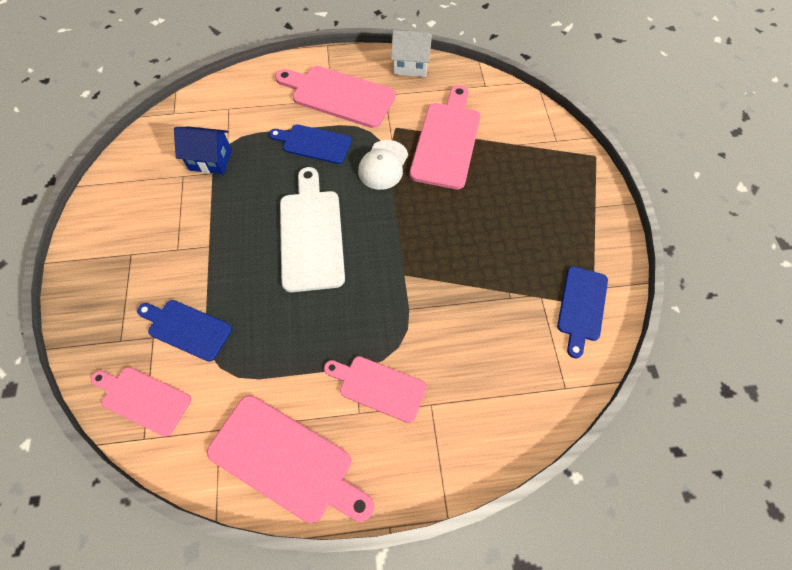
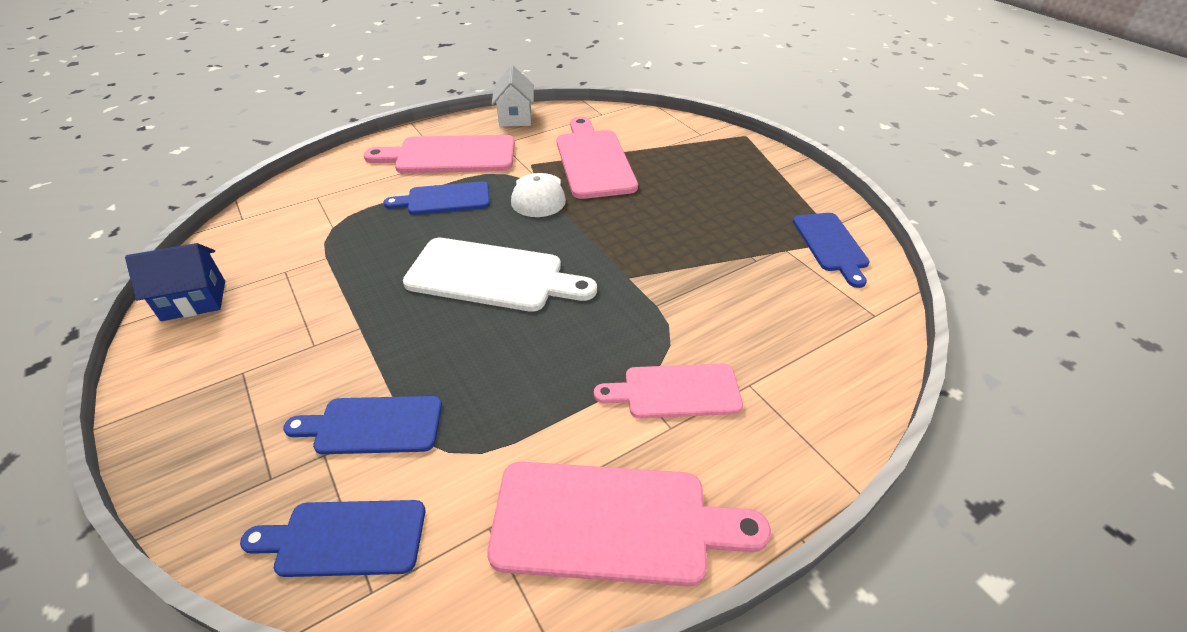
camera: 25 degrees left, 20 degrees down
(143, 399) = (344, 538): pink cutting board -> blue cutting board
(210, 160) = (317, 247): blue house -> blue house (194, 300)
(311, 234) = (492, 276): white cutting board -> white cutting board turned 135 degrees clockwise
(411, 66) = (515, 117): white house -> white house turned 75 degrees counterclockwise

